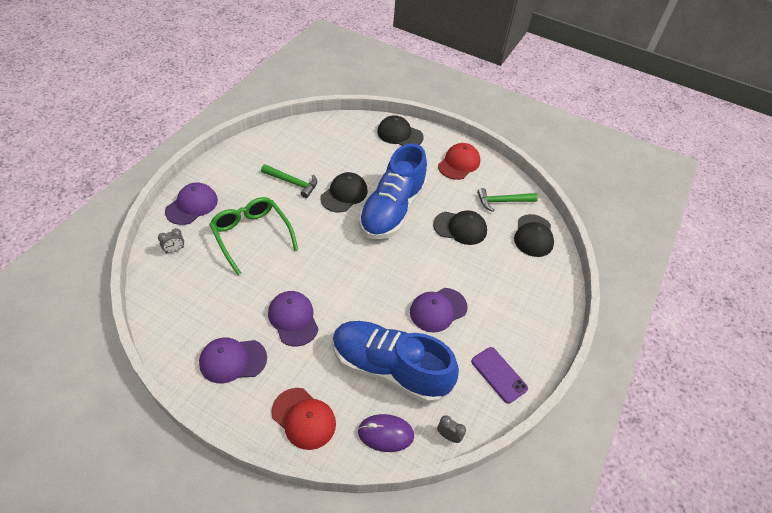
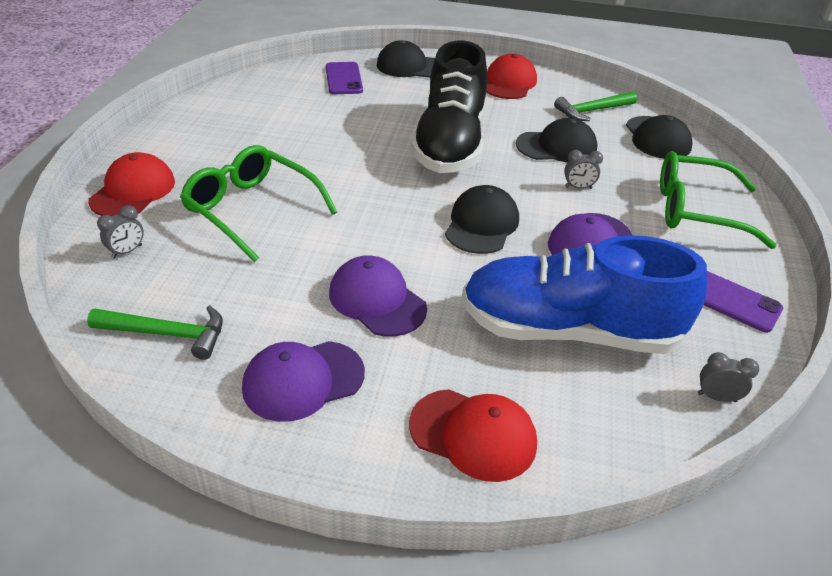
camera: 15 degrees left, 10 degrees down
(192, 205) = (133, 191): purple cap -> red cap
(292, 182) = (284, 138): green hammer -> green hammer (167, 334)
(344, 194) = (370, 139): black cap -> black cap (481, 224)
(351, 137) = (344, 79): none -> purple phone
(385, 433) = (620, 420): purple mouse -> none
(392, 210) = (450, 144): blue shoe -> black shoe
(455, 265) = (578, 188): none -> grey clock
(522, 303) = (697, 210): none -> green glasses

